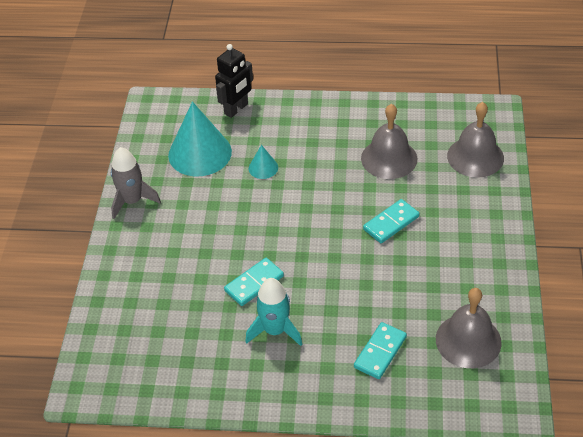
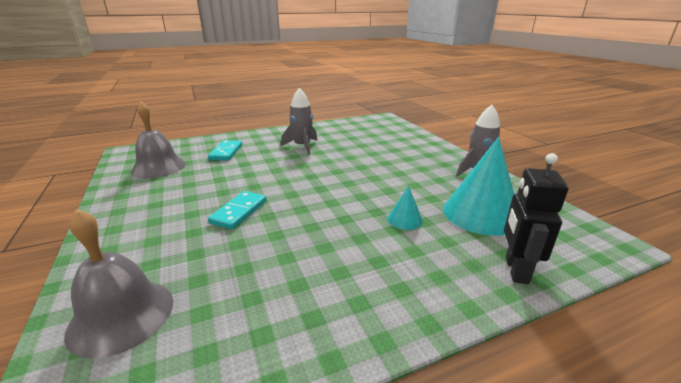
camera: 150 degrees right, 20 degrees down
(254, 283) = (334, 158): turquoise domino -> none
(275, 330) = (302, 146): turquoise rocket -> grey rocket
(389, 158) = (263, 271): grey bell -> none

